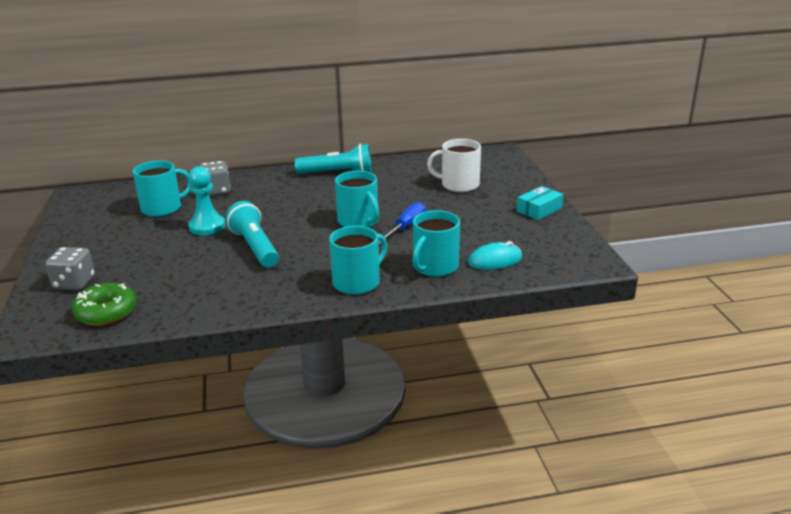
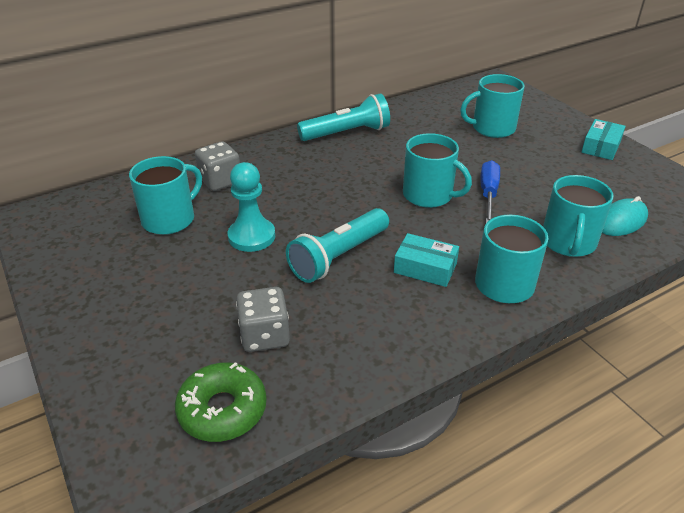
camera: 20 degrees left, 10 degrees up
(74, 283) = (136, 369): grey dice -> grey dice (264, 336)
(255, 247) = (338, 256): turquoise flashlight -> turquoise flashlight turned 90 degrees counterclockwise
(309, 264) = (425, 268): none -> turquoise box
(459, 185) = (492, 128): white mug -> turquoise mug

